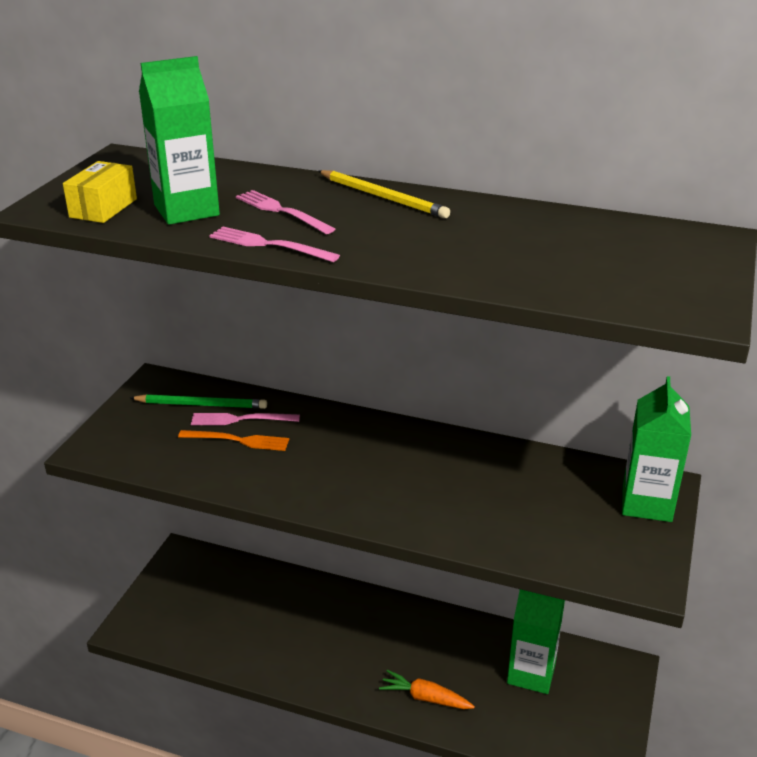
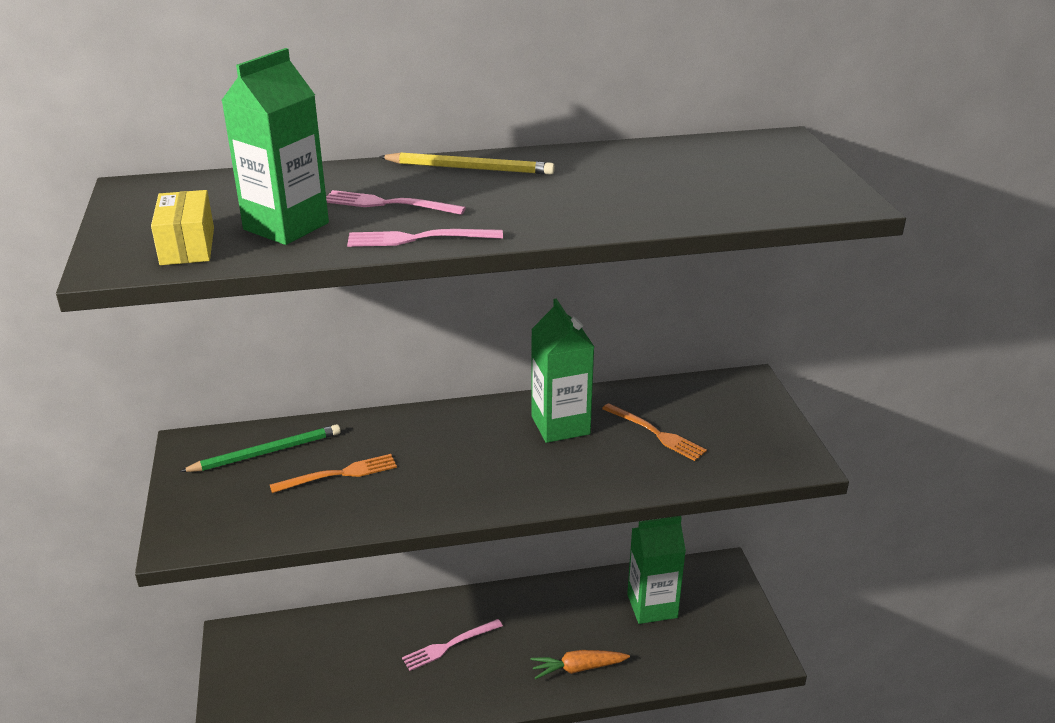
camera: 30 degrees left, 0 degrees up
(241, 419) = (323, 453): pink fork -> pink fork (449, 645)
(528, 501) = (656, 433): none -> orange fork
(646, 503) = (749, 401): green carton -> green carton (560, 425)

